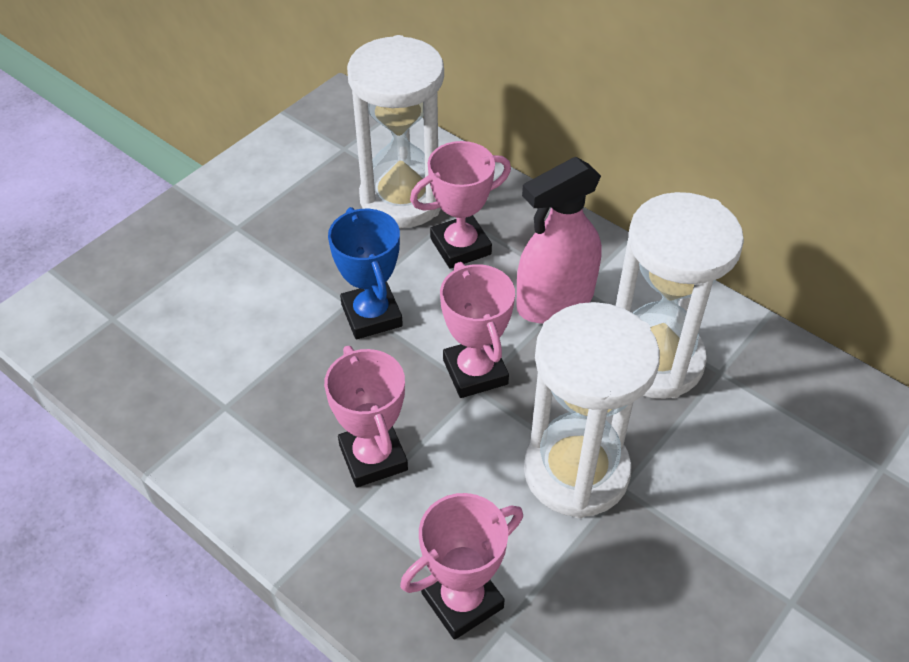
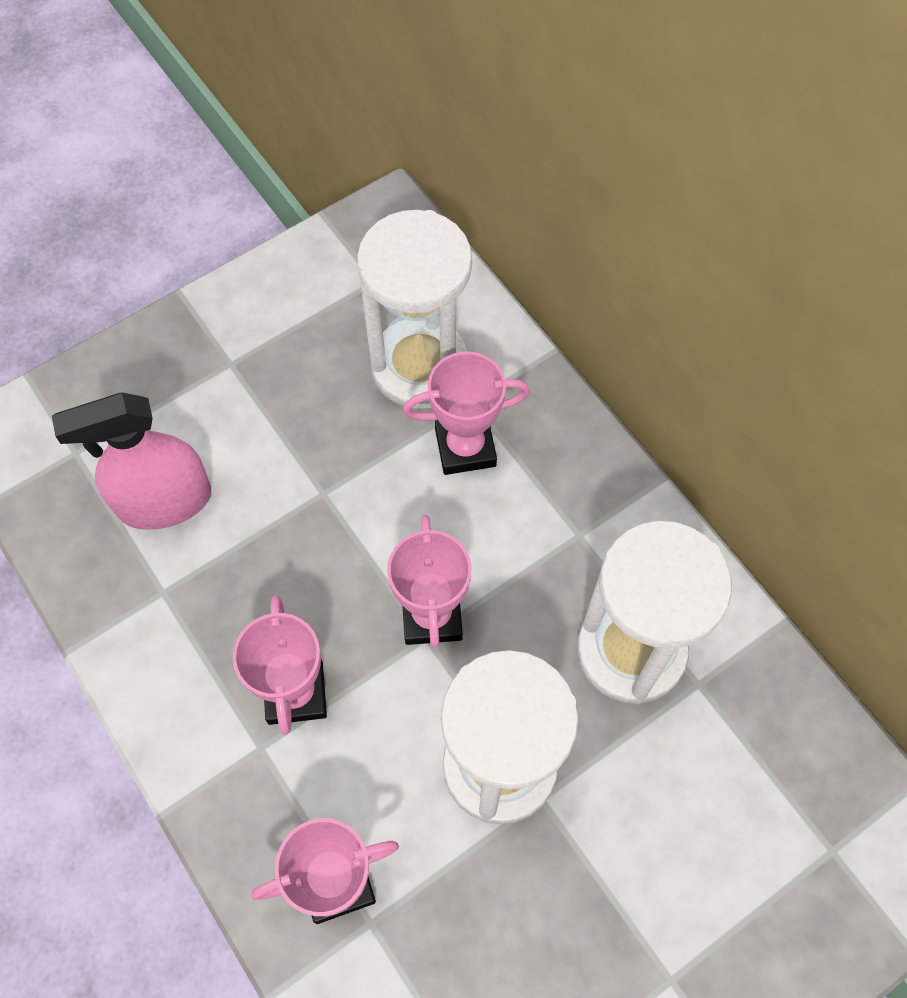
camera: 15 degrees right, 15 degrees up
(371, 315) = (343, 515): blue trophy -> none
(555, 301) = (546, 546): pink spray bottle -> pink spray bottle (164, 501)

